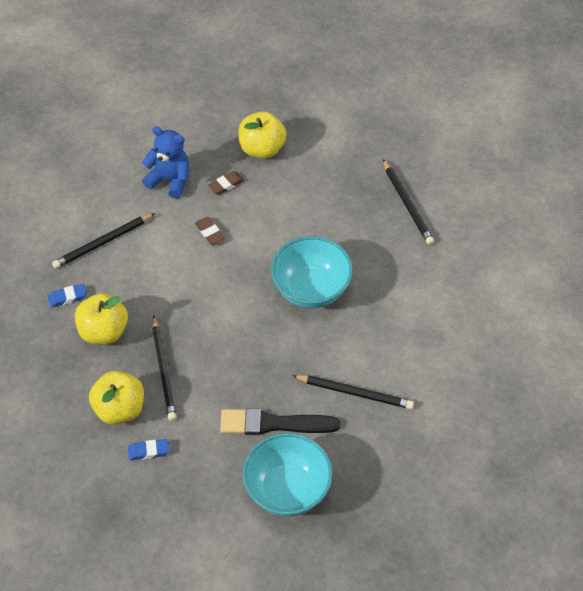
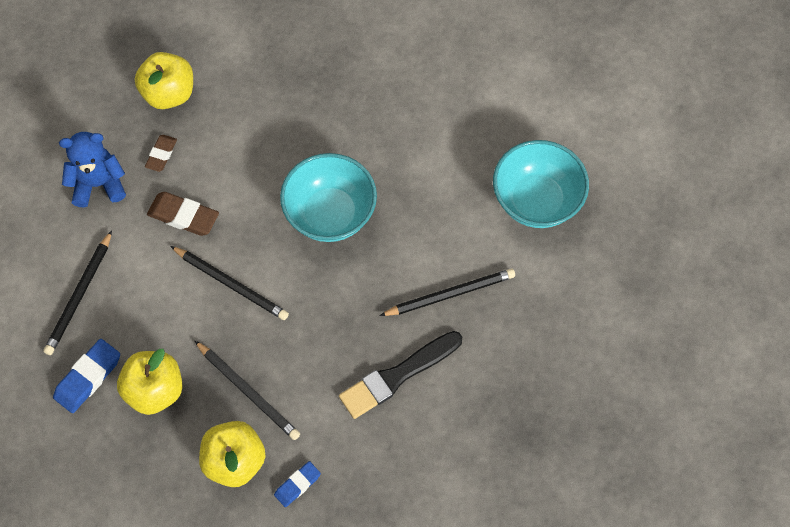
camera: 35 degrees left, 10 degrees up
(67, 297) = (88, 378): blue eraser -> blue eraser, size x1.60
(209, 232) = (183, 216): brown eraser -> brown eraser, size x1.60
(287, 490) = (460, 434): turquoise bowl -> turquoise bowl (536, 201)
(407, 204) = (358, 68): black pencil -> black pencil (231, 284)

